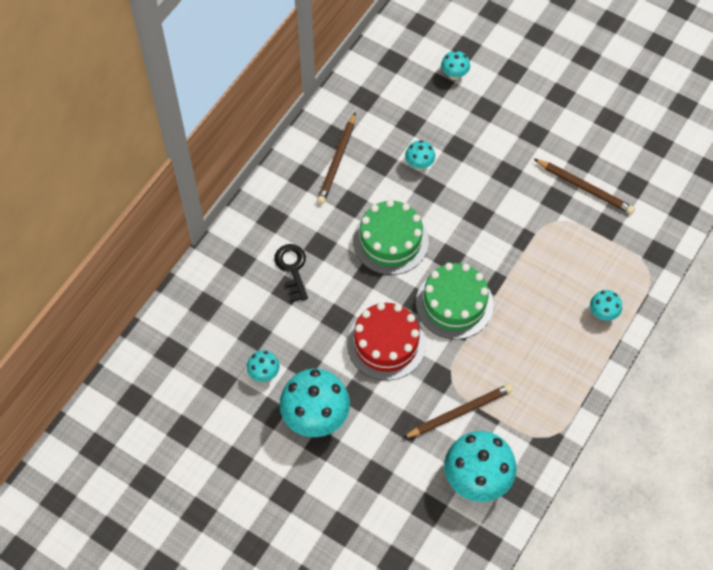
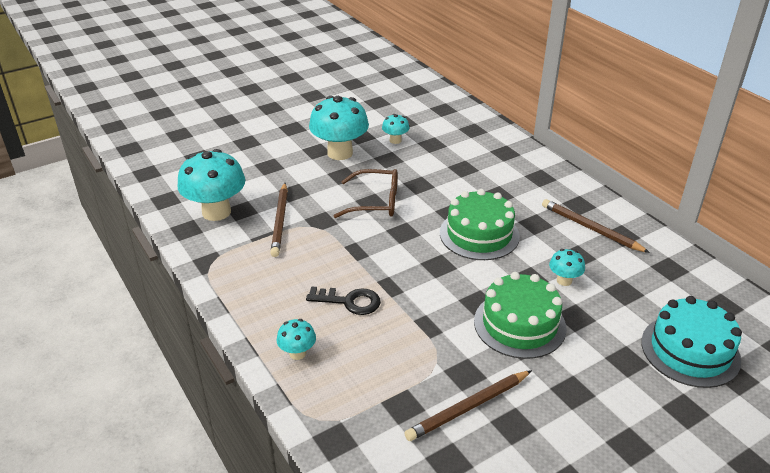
camera: 115 degrees right, 25 degrees down
(292, 268) = (482, 175): black key -> black key (349, 301)
(386, 343) = (375, 202): red cake -> brown glasses
(454, 74) = (690, 350): turquoise mushroom -> turquoise cake
(454, 304) = (386, 252): green cake -> green cake (519, 324)

